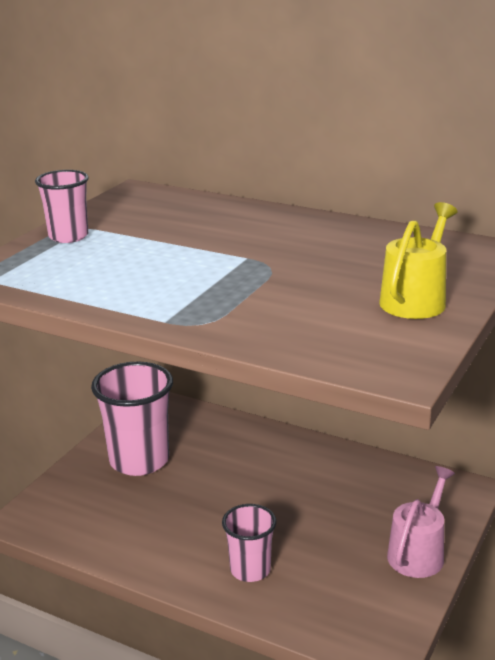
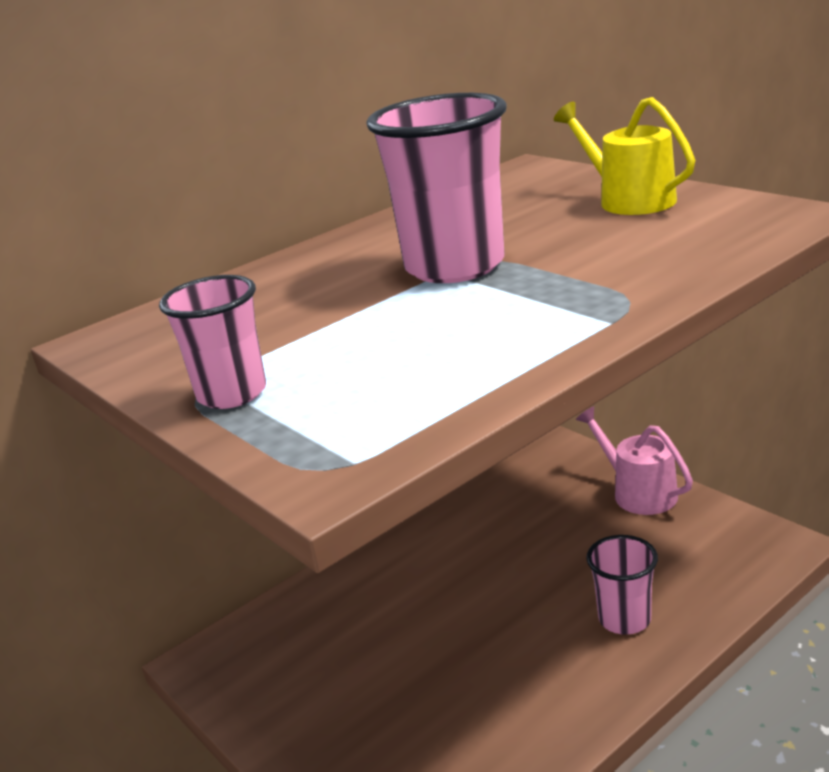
camera: 65 degrees left, 0 degrees up
(139, 460) = (337, 696): pink cup -> pink cup (454, 266)

